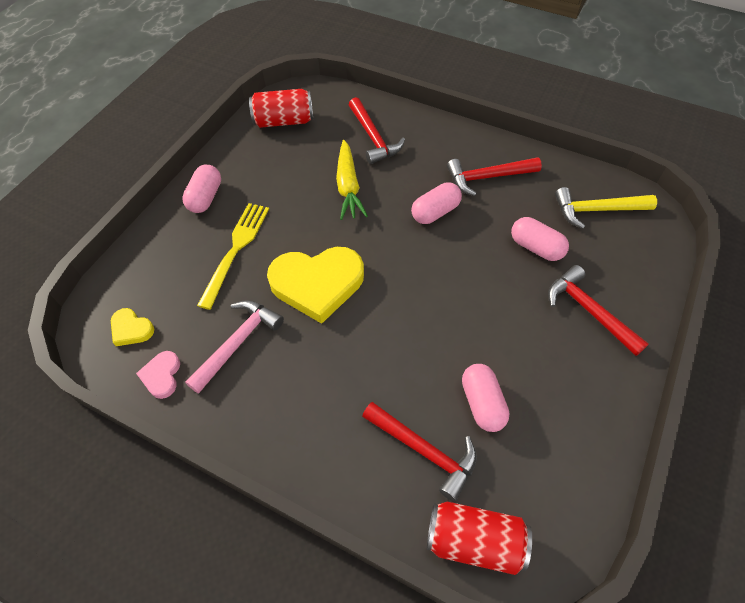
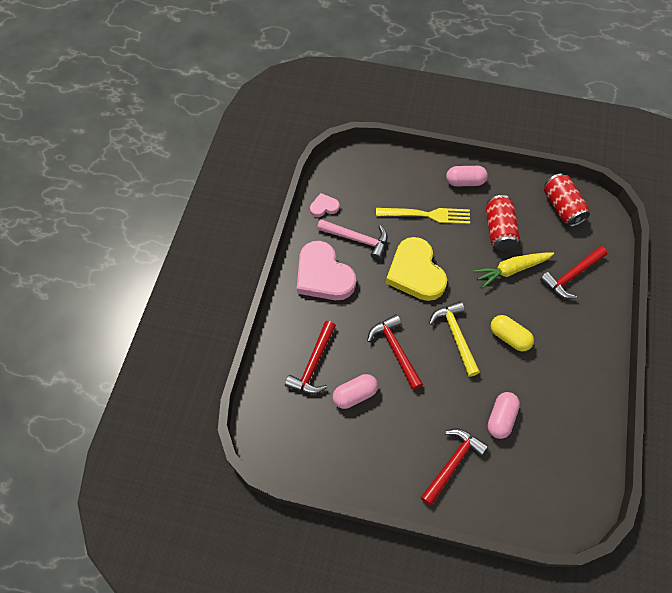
camera: 75 degrees right, 5 degrees up
(131, 329) = (349, 179): yellow heart -> none
(280, 403) = (323, 275): none -> pink heart
(435, 212) = (509, 337): pink capsule -> yellow capsule
(474, 540) = (265, 402): red can -> red can (499, 230)
(487, 177) = (563, 371): red hammer -> red hammer (395, 350)
(596, 210) = (560, 466): yellow hammer -> yellow hammer (456, 336)

